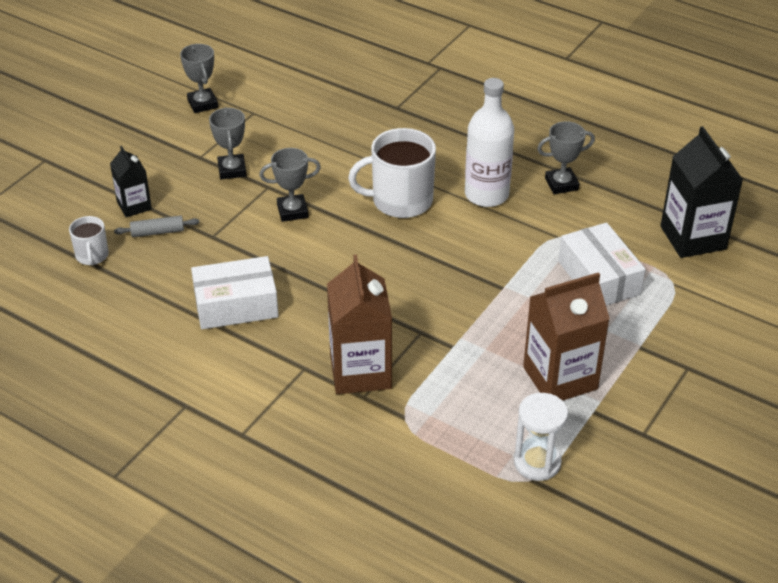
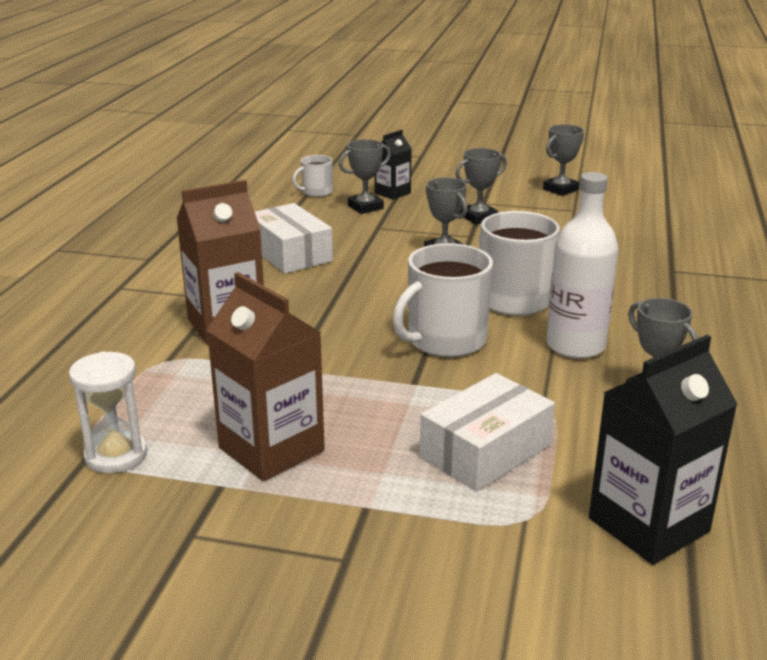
camera: 70 degrees right, 15 degrees down
(157, 232) = (365, 207): grey rolling pin -> grey trophy
(448, 255) = (445, 340): none -> white mug

